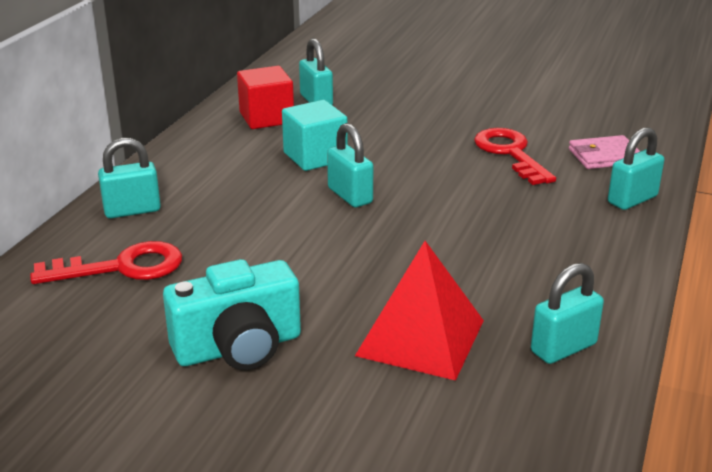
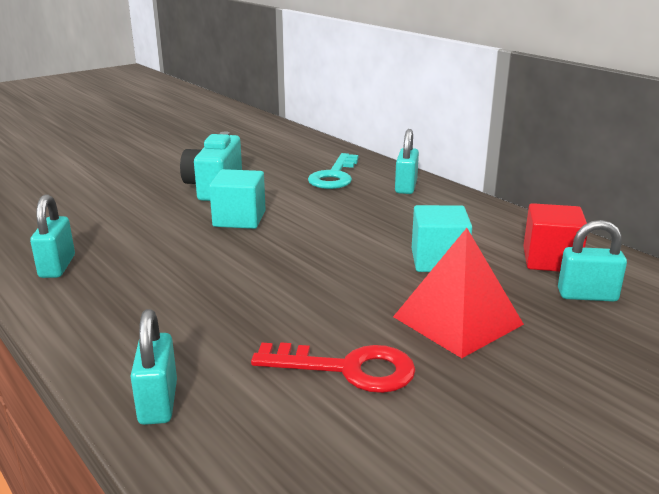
camera: 120 degrees right, 5 degrees down
(121, 267) = (334, 176): red key -> turquoise key
(325, 284) = (239, 219): none -> turquoise cube
(350, 196) = (348, 256): turquoise padlock -> none
(421, 337) = (144, 230): red pyramid -> red pyramid (457, 320)
(604, 156) = (269, 442): pink wallet -> none

